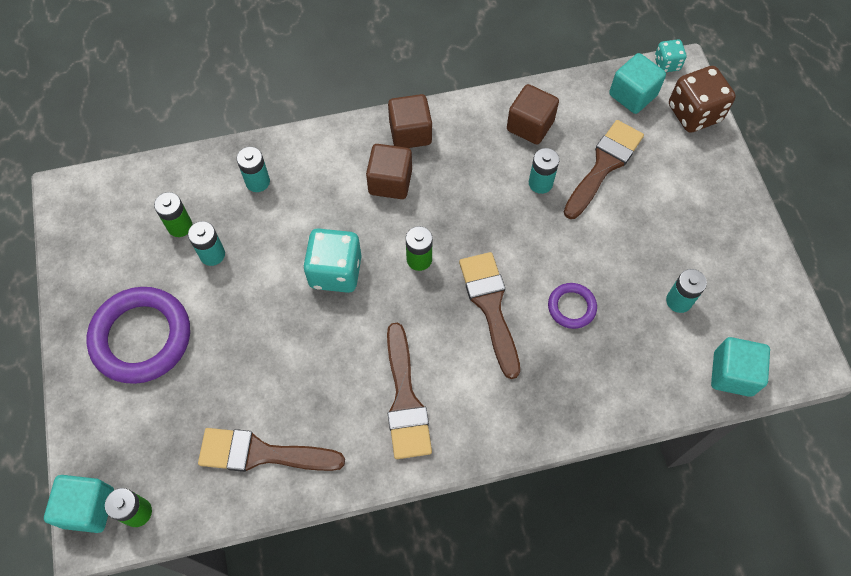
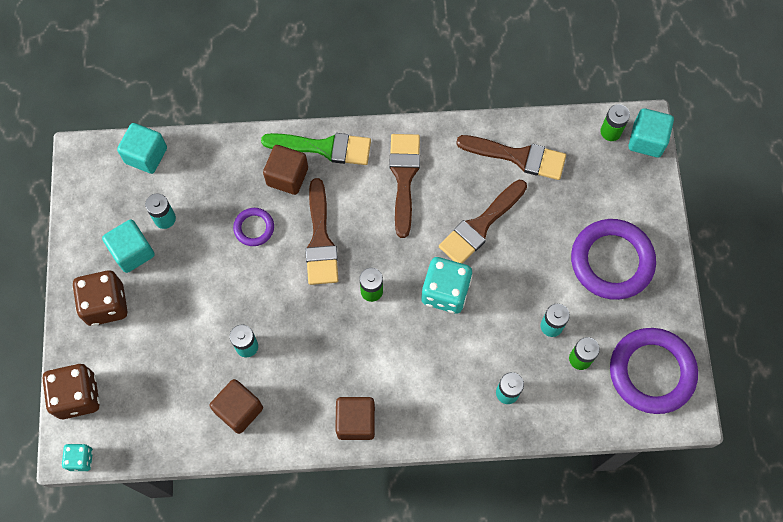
camera: 170 degrees left, 5 degrees up
(101, 225) = (651, 372): none -> purple ring
(390, 182) = (384, 371): brown cube -> brown cube (287, 176)
(514, 423) = (324, 147): none -> green brush
(604, 165) = (183, 354): brown brush -> brown brush (480, 226)
(632, 95) = (128, 427): turquoise cube -> turquoise cube (132, 252)
(704, 200) = (106, 304): none -> brown dice

